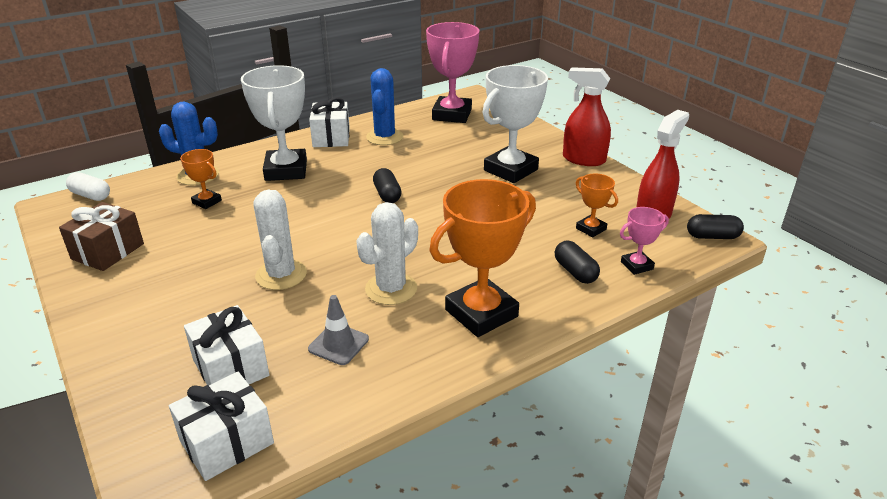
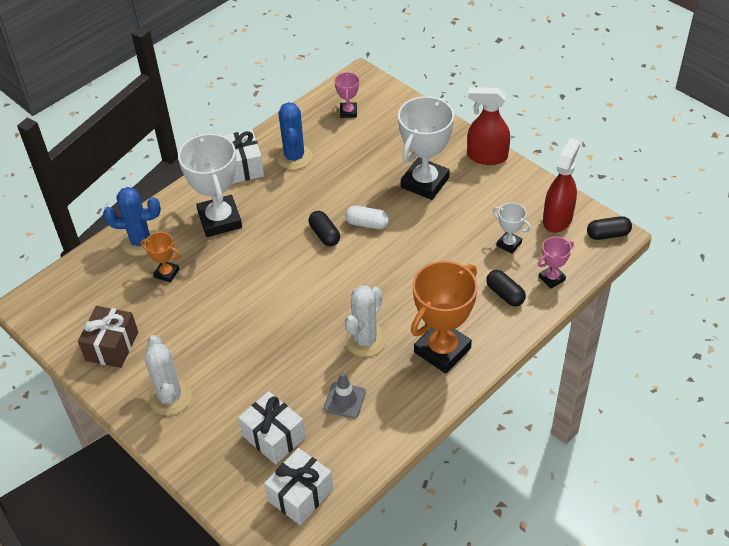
camera: 10 degrees left, 15 degrees up
(91, 196) = (55, 285): white capsule -> white capsule (367, 224)
(281, 275) = (271, 343): white cactus -> white cactus (170, 397)
(452, 115) = (348, 112): pink trophy -> pink trophy, size x0.49
(591, 229) = (509, 244): orange trophy -> white trophy

